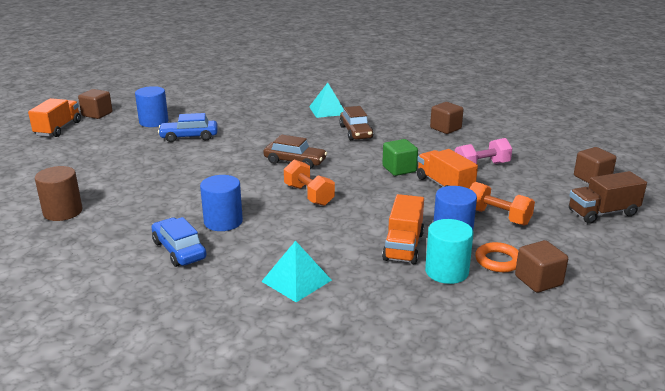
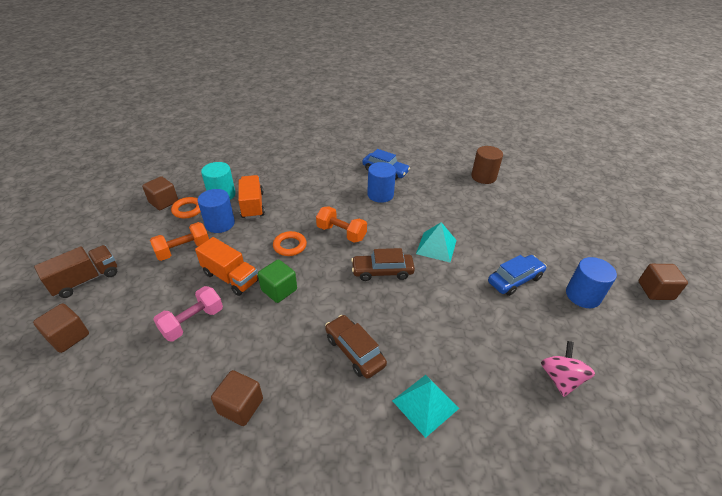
camera: 155 degrees right, 15 degrees up
(58, 129) = (640, 254): orange truck -> none
(234, 103) = (560, 378): none -> pink spinning top
(296, 280) = (306, 170): turquoise pyramid -> turquoise pyramid (436, 247)
(373, 196) = (290, 246): none -> orange ring
(497, 217) = (183, 250): orange dumbbell -> orange dumbbell turned 45 degrees counterclockwise

